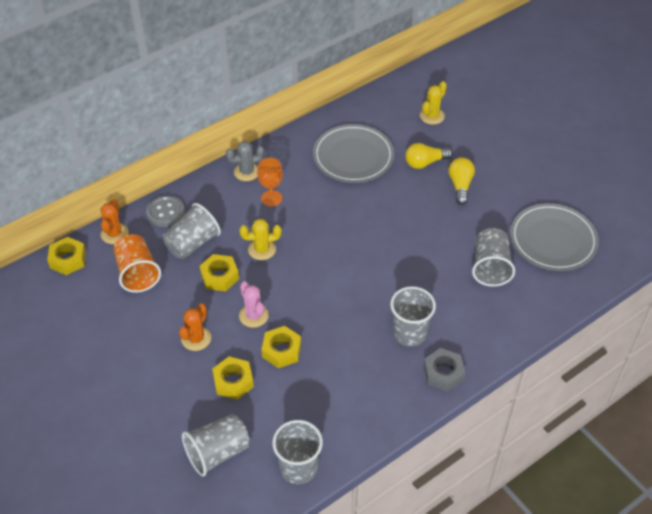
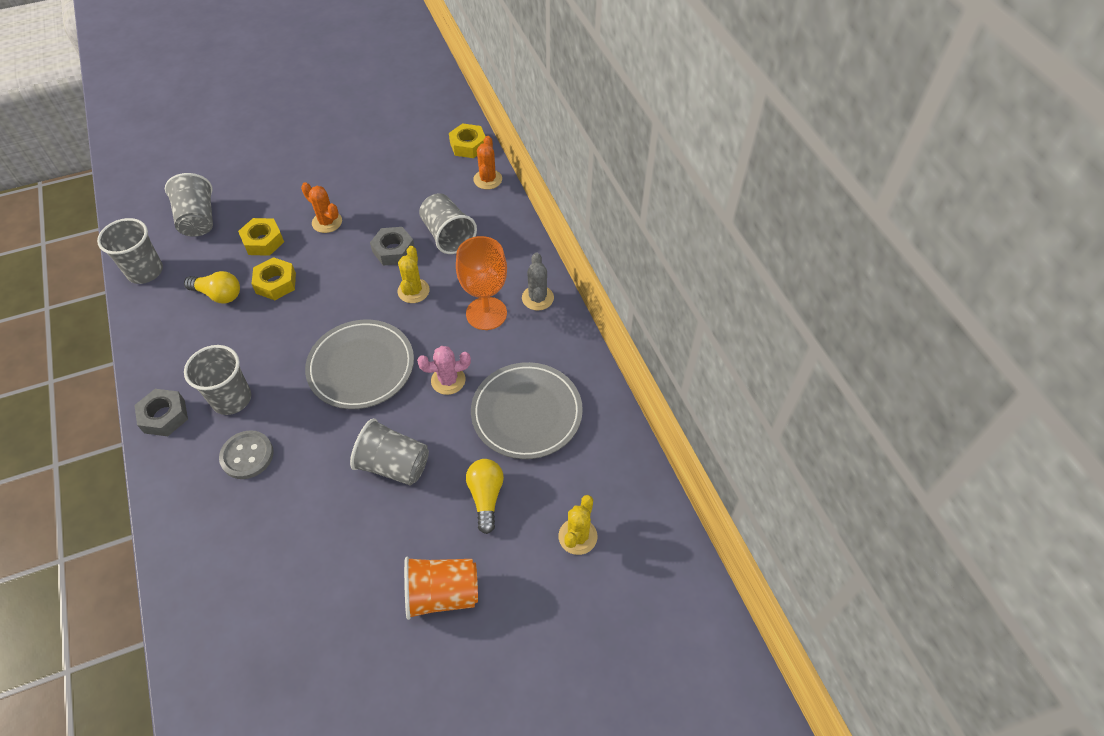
camera: 105 degrees right, 5 degrees up
(114, 234) = (487, 179): orange cactus -> orange cactus turned 75 degrees clockwise
(137, 273) = (428, 190): orange cup -> orange cup (442, 594)
(165, 212) = (501, 220): grey button -> grey button (247, 456)
(219, 276) = (393, 250): yellow nut -> grey nut
(253, 315) = (330, 269): pink cactus -> pink cactus (448, 380)
(271, 198) = (486, 313): orange goblet -> orange goblet, size x1.58
(432, 116) = (577, 536): yellow cactus -> yellow cactus turned 60 degrees clockwise
(460, 185) = (427, 529): yellow light bulb -> yellow light bulb (218, 295)
(490, 267) = (275, 517): grey cup -> grey cup (394, 465)
(553, 240) = (279, 618): grey plate -> grey plate (361, 367)

